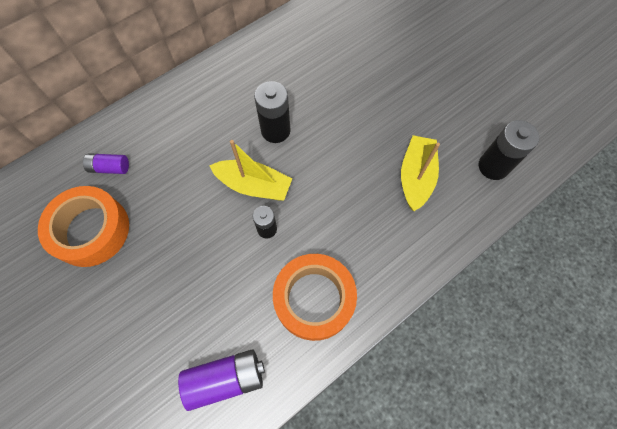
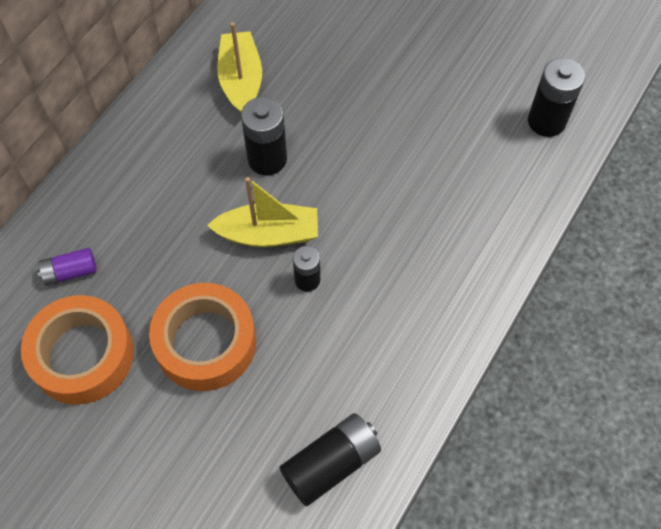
camera: 20 degrees left, 5 degrees down
(226, 378) = (331, 463): purple battery -> black battery
(314, 299) = (398, 340): orange tape -> orange tape (206, 342)
(416, 177) = (461, 161): yellow boat -> yellow boat (241, 81)

